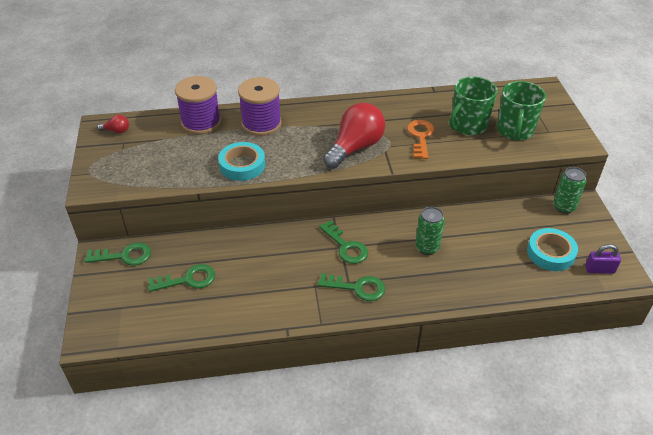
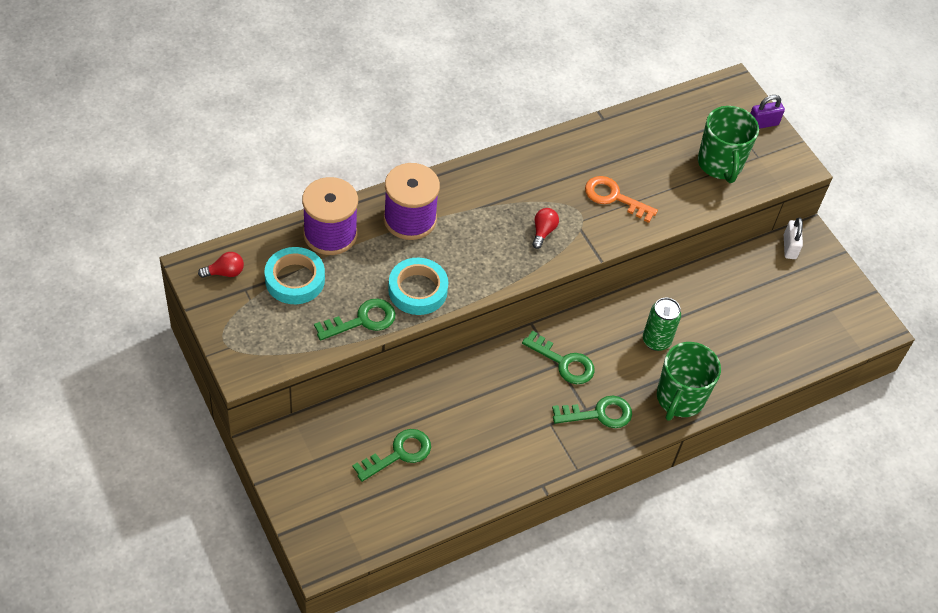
camera: 25 degrees left, 10 degrees up
(124, 256) = (303, 441): green key -> green key (362, 320)
(355, 147) = (543, 232): red light bulb -> red light bulb, size x0.43
(420, 137) = (614, 197): orange key -> orange key turned 45 degrees counterclockwise
(468, 126) = (663, 168): green mug -> green mug (679, 398)
(550, 253) = (792, 315): turquoise tape -> turquoise tape (295, 280)
(564, 207) = (789, 247): green can -> white padlock
(599, 270) = (849, 324): purple padlock -> purple padlock (763, 123)

